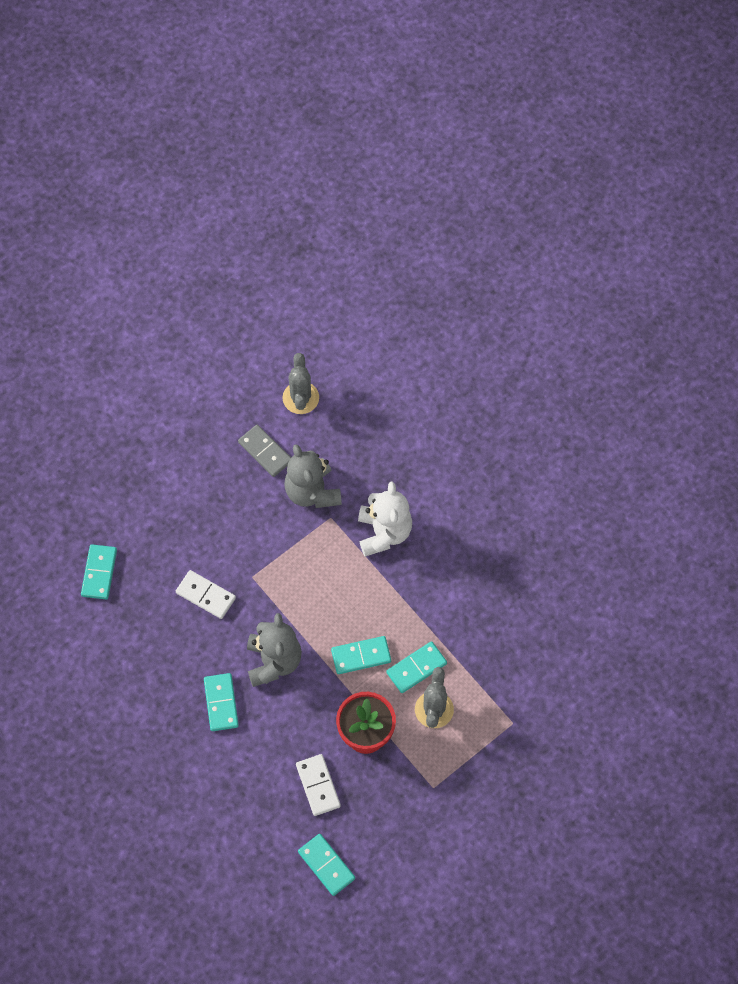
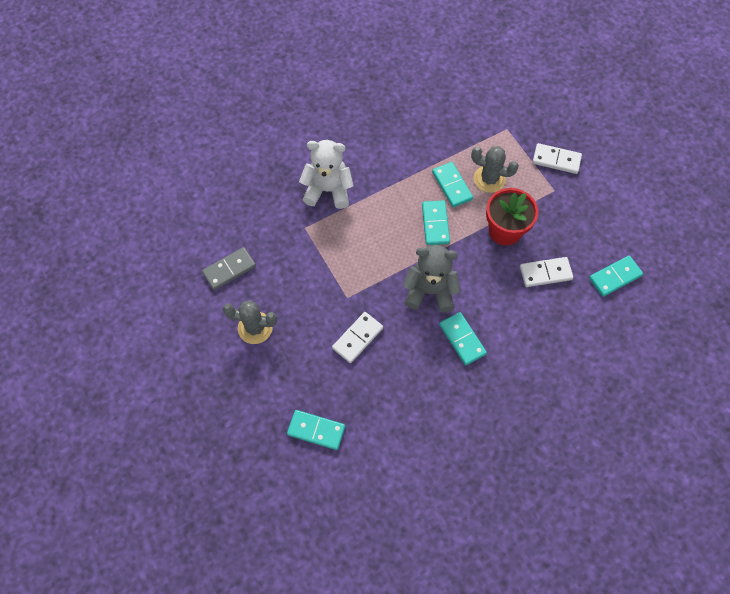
camera: 80 degrees left, 0 degrees up
(221, 703) = (462, 339): turquoise domino -> turquoise domino turned 60 degrees clockwise
(300, 398) = (185, 234): grey cactus -> grey cactus (255, 328)
(312, 492) = (277, 238): grey teddy bear -> none
(478, 786) = (556, 160): none -> white domino

